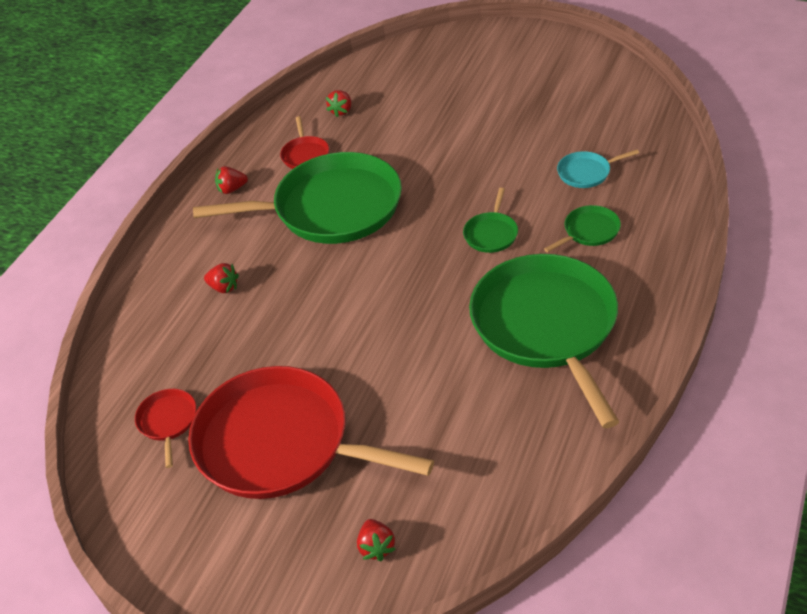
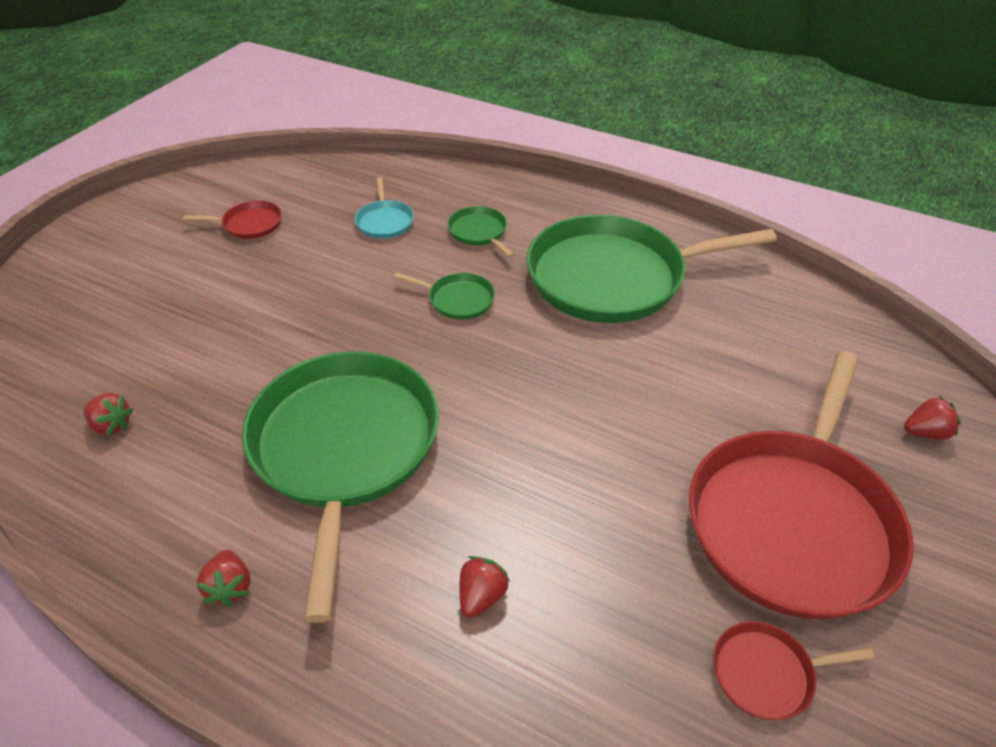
camera: 90 degrees left, 0 degrees up
(305, 155) = (196, 476): red pan -> red pan (249, 224)

